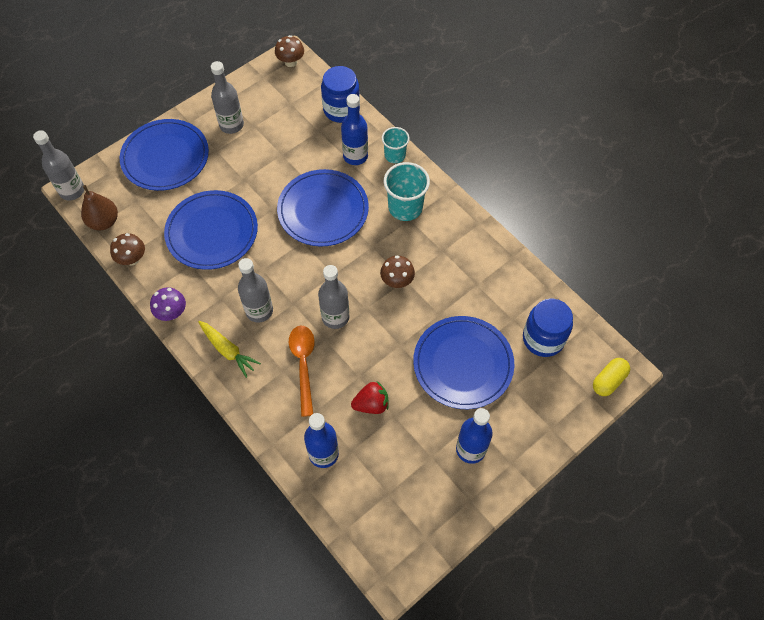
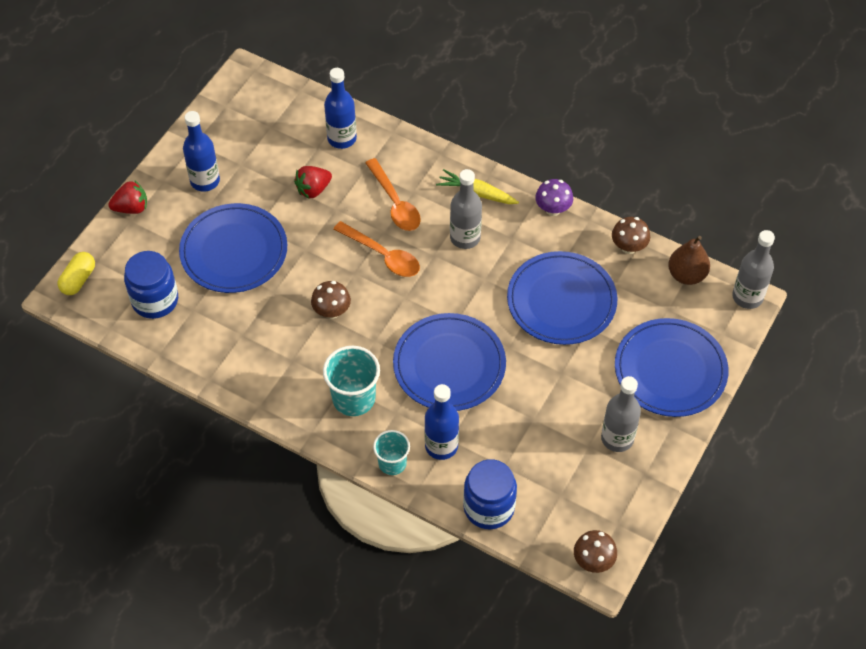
camera: 160 degrees right, 5 degrees down
(335, 317) = (383, 255): grey bottle -> orange spoon
(548, 442) = (131, 208): none -> red strawberry

